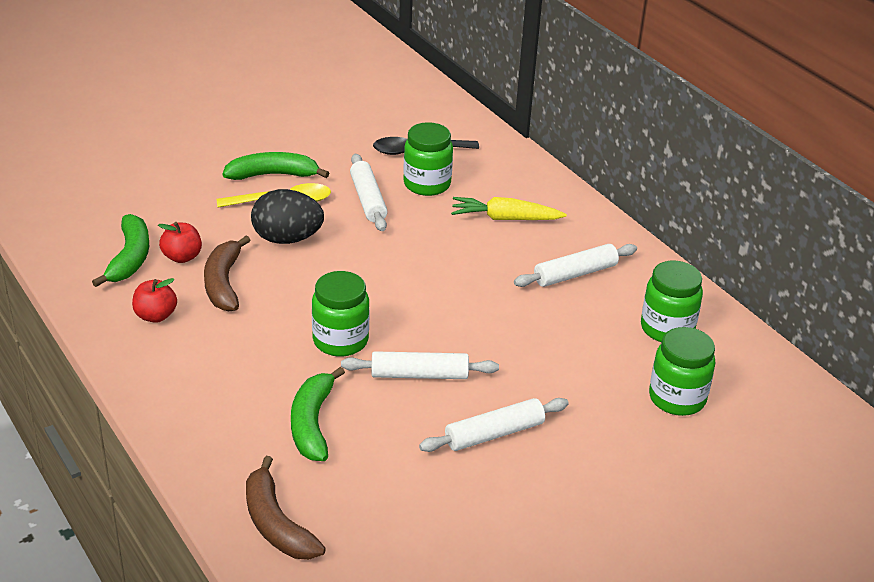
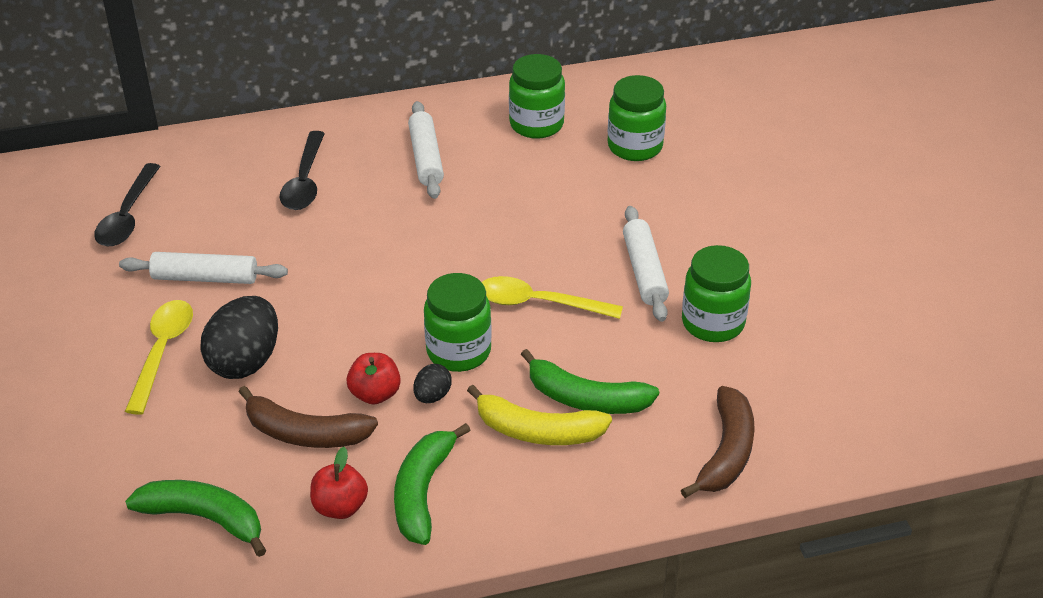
camera: 70 degrees left, 5 degrees up
(182, 257) = (230, 465): red apple -> red apple (375, 394)
(265, 402) = (537, 431): none -> yellow banana
(273, 175) = (98, 351): green banana -> green banana (423, 492)
(276, 524) = (726, 452): brown banana -> brown banana turned 60 degrees counterclockwise
(284, 337) = (432, 396): none -> black egg
(419, 375) = (538, 303): white rolling pin -> yellow spoon
(427, 184) = (203, 224): green jar -> green jar (713, 323)
(505, 218) = (304, 181): yellow carrot -> black spoon

